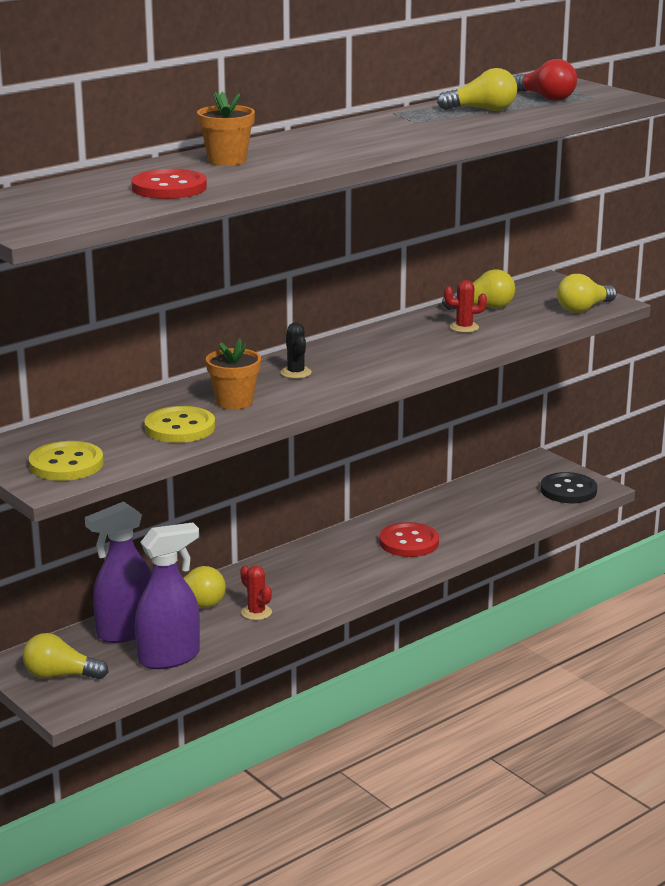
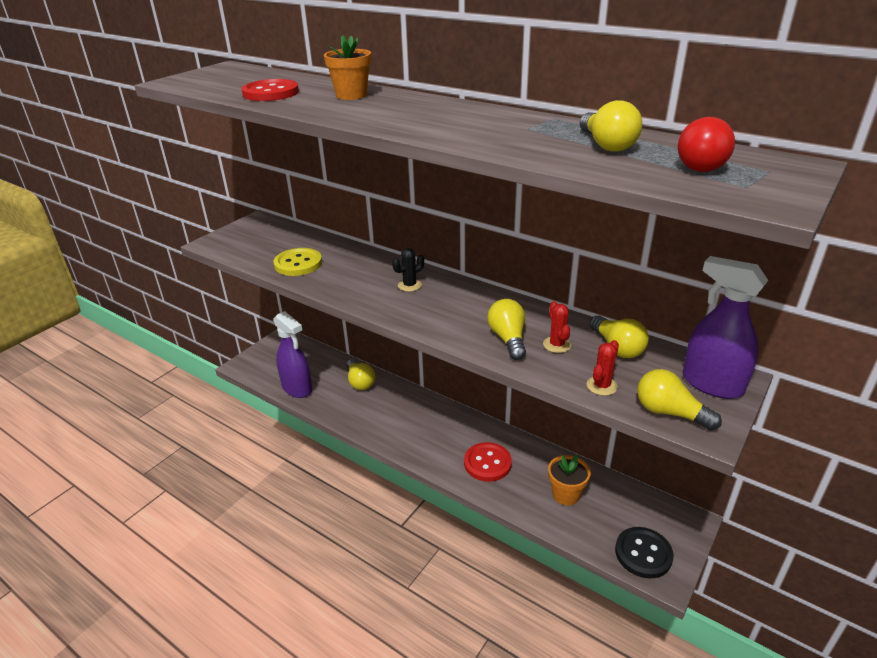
camera: 75 degrees right, 10 degrees up
(60, 675) = (272, 355): yellow light bulb -> yellow light bulb (508, 339)
(66, 464) = (238, 242): yellow button -> none
(125, 631) = (323, 365): purple spray bottle -> purple spray bottle (711, 384)
(234, 402) = (346, 273): orange flower pot -> orange flower pot (566, 494)
(256, 612) = (359, 410): red cactus -> red cactus (601, 386)

